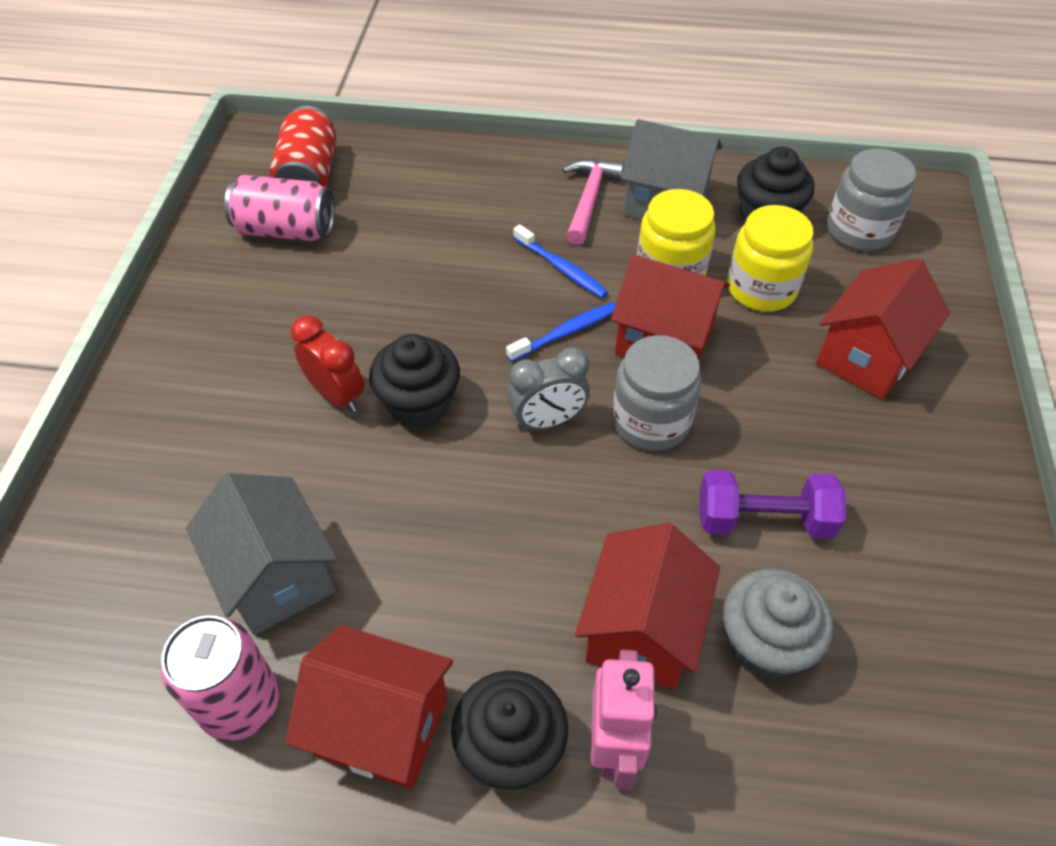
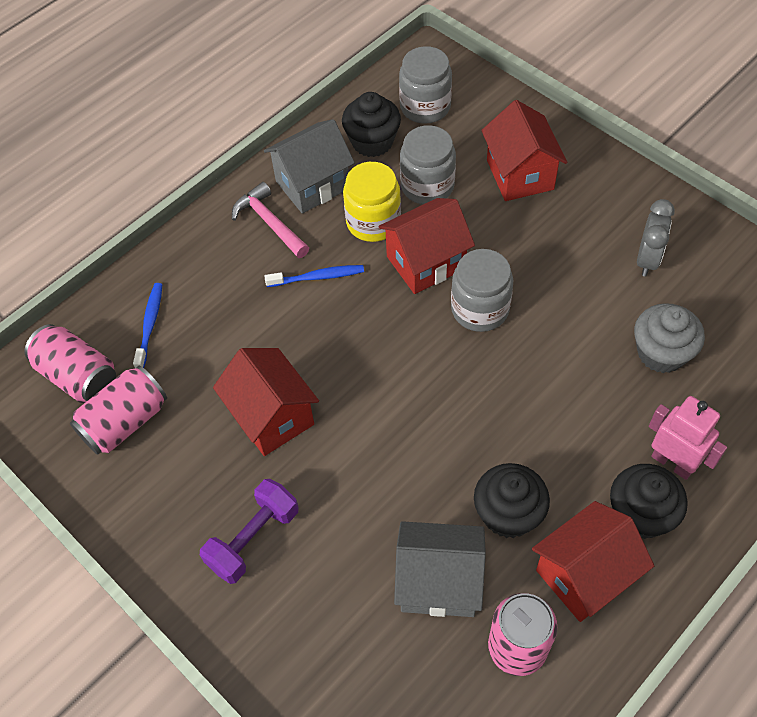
camera: 50 degrees left, 5 degrees up
(309, 175) = (78, 376): red can -> pink can
(336, 395) = (317, 471): red clock -> none
(419, 403) = (364, 425): black cupcake -> black cupcake (508, 514)
(548, 421) = (436, 362): grey clock -> grey clock (647, 260)
(566, 332) = (374, 309): blue toothbrush -> blue toothbrush (150, 325)
(641, 630) = (614, 406): red house -> red house (272, 417)
(761, 288) = (427, 186): yellow jar -> grey jar
(763, 519) = (588, 301): purple dumbbell -> purple dumbbell (253, 539)

